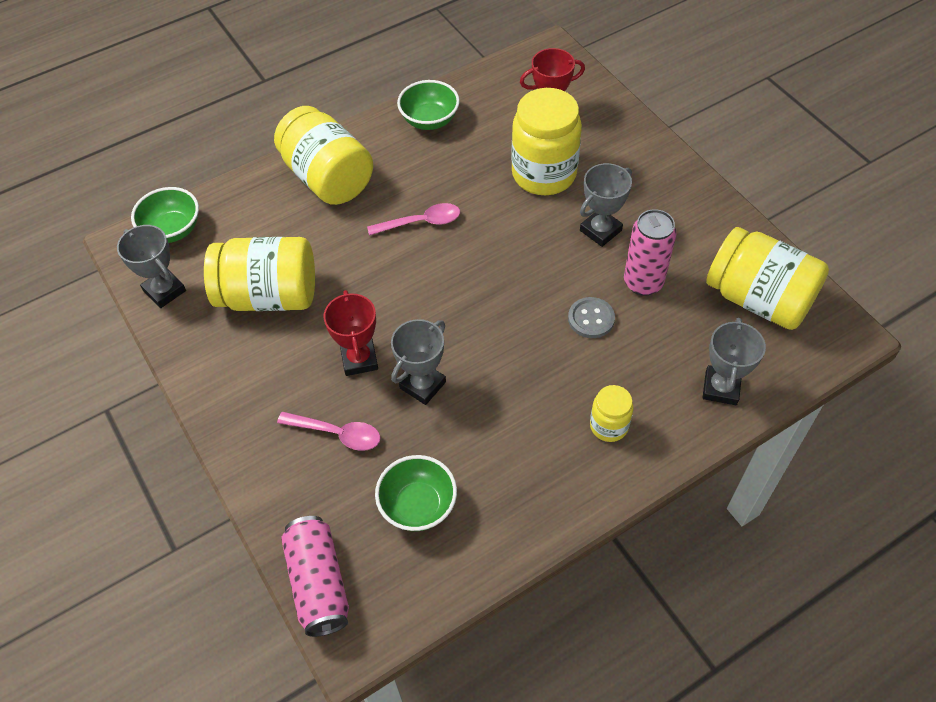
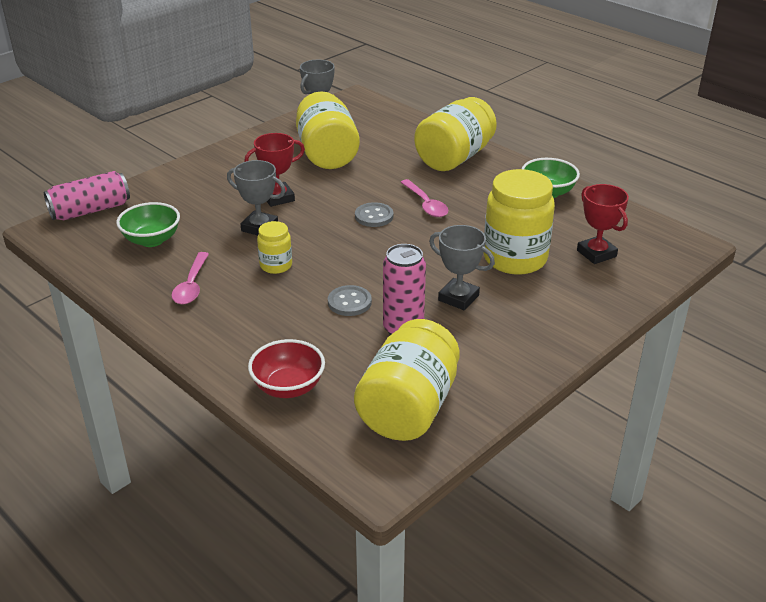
camera: 75 degrees right, 20 degrees down
(172, 230) = (374, 110): green bowl -> none
(337, 433) = (210, 199): pink spoon -> pink spoon (191, 285)
(431, 272) = (374, 216): none -> grey button
(609, 426) = (235, 323): yellow jar -> yellow jar (276, 265)
(721, 388) = (288, 387): grey trophy -> red bowl

